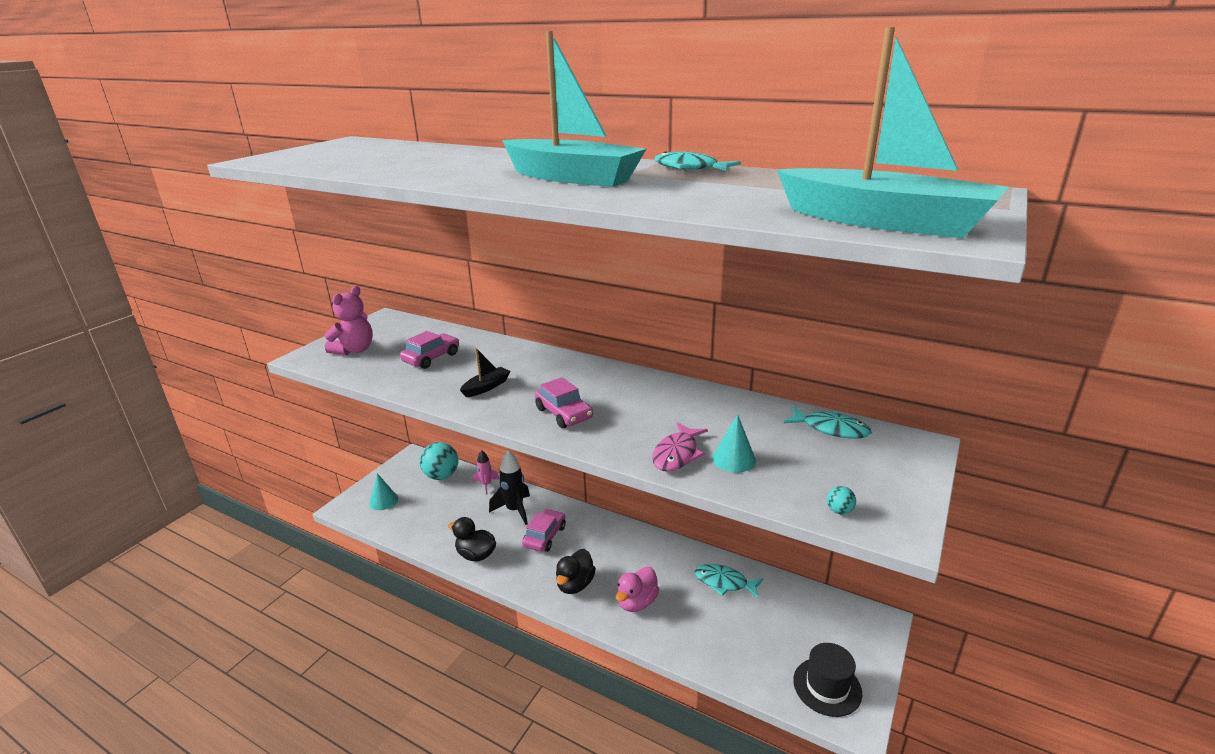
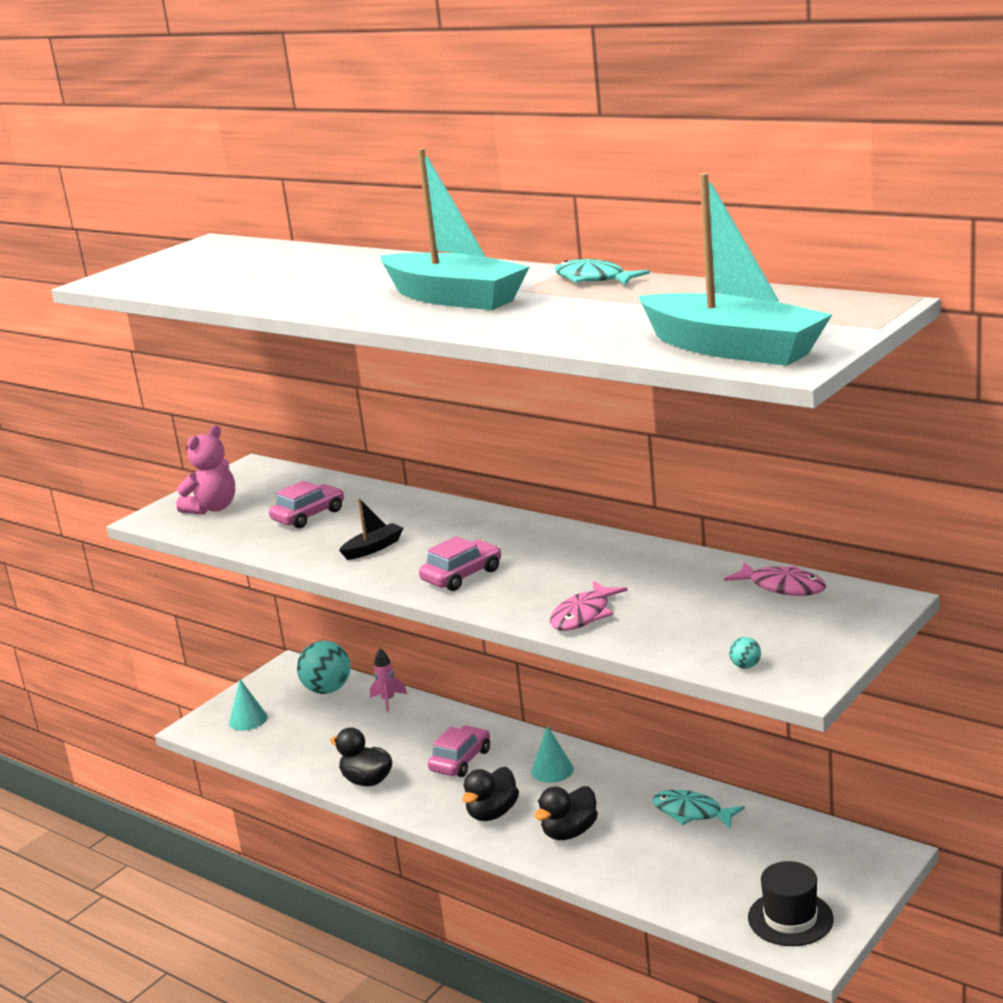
camera: 10 degrees right, 5 degrees down
(514, 510) = (424, 731): black rocket -> none
(564, 413) = (462, 575): pink car -> pink car turned 105 degrees counterclockwise
(637, 602) = (569, 832): pink duck -> black duck
(734, 459) = (648, 619): turquoise cone -> turquoise cone (552, 770)
(831, 429) = (782, 587): turquoise fish -> pink fish

